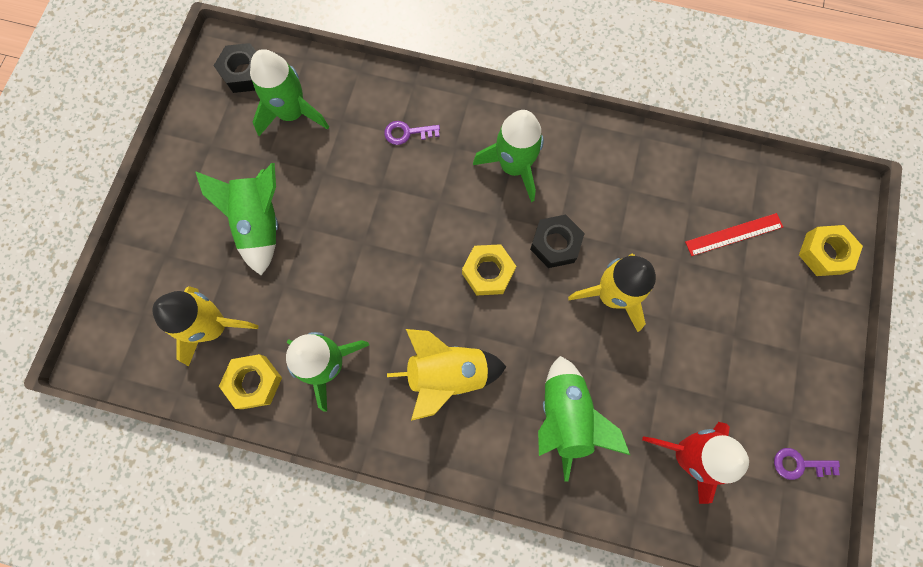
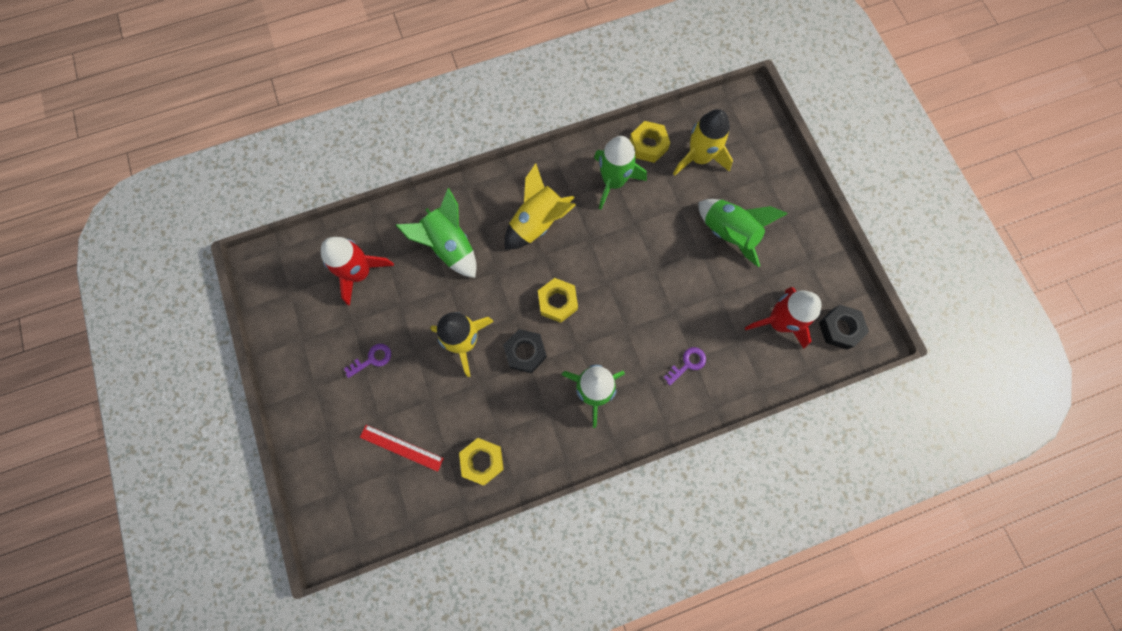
camera: 145 degrees right, 0 degrees up
(292, 113) = (778, 322): green rocket -> red rocket
(734, 234) = (401, 448): red ruler -> red ruler turned 75 degrees clockwise
(799, 464) = (285, 312): purple key -> purple key (372, 359)
(824, 253) = (326, 478): yellow nut -> yellow nut (482, 461)

